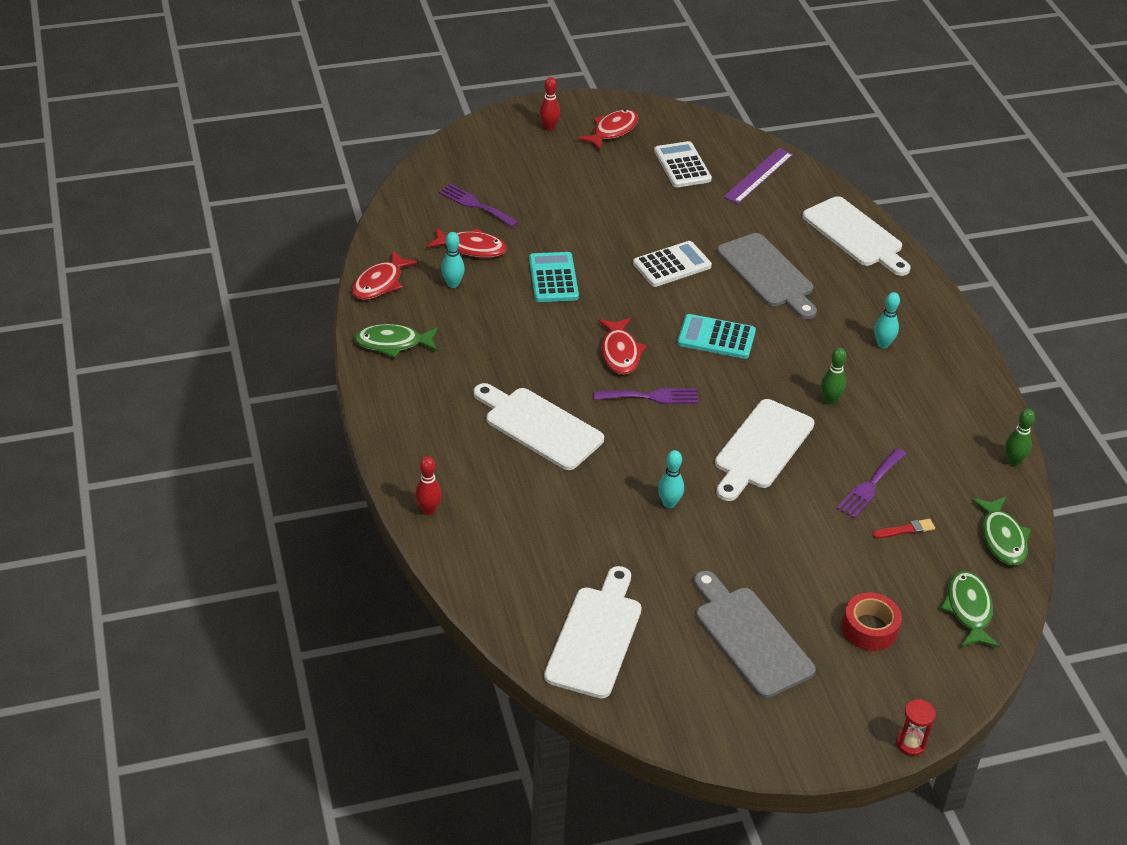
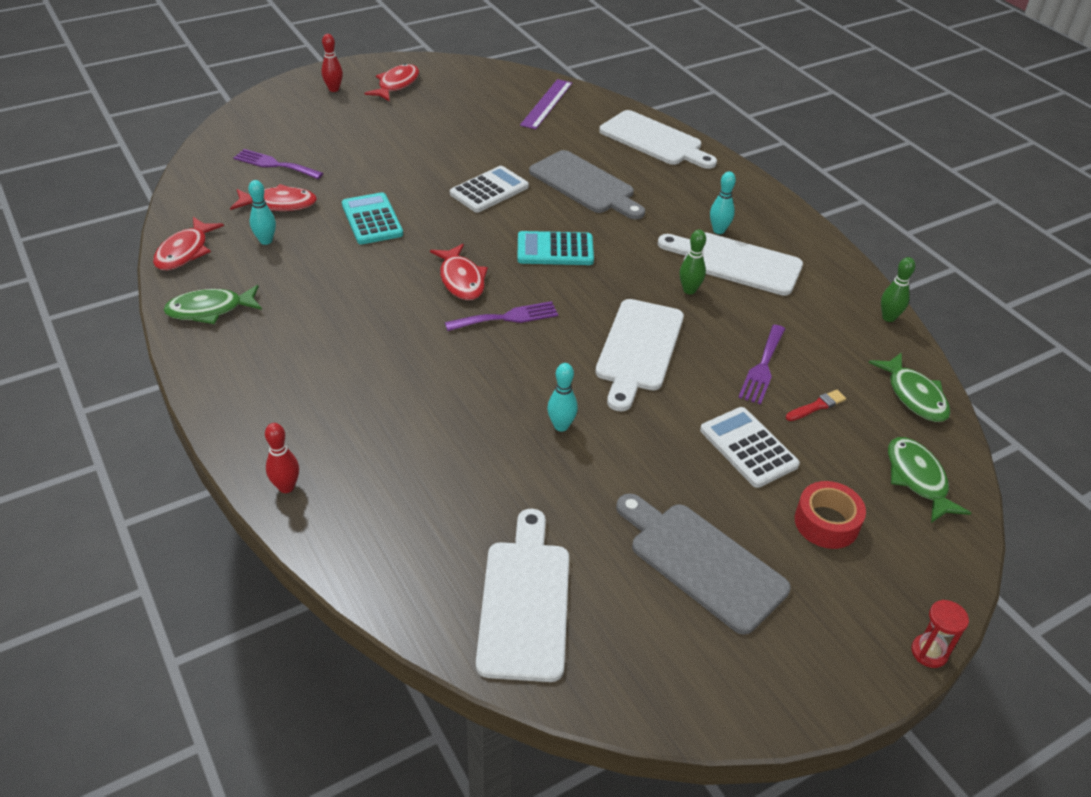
camera: 15 degrees left, 0 degrees up
(539, 426) = (394, 369): white cutting board -> white cutting board (735, 263)
(682, 165) = (472, 105): white calculator -> white calculator (748, 448)

